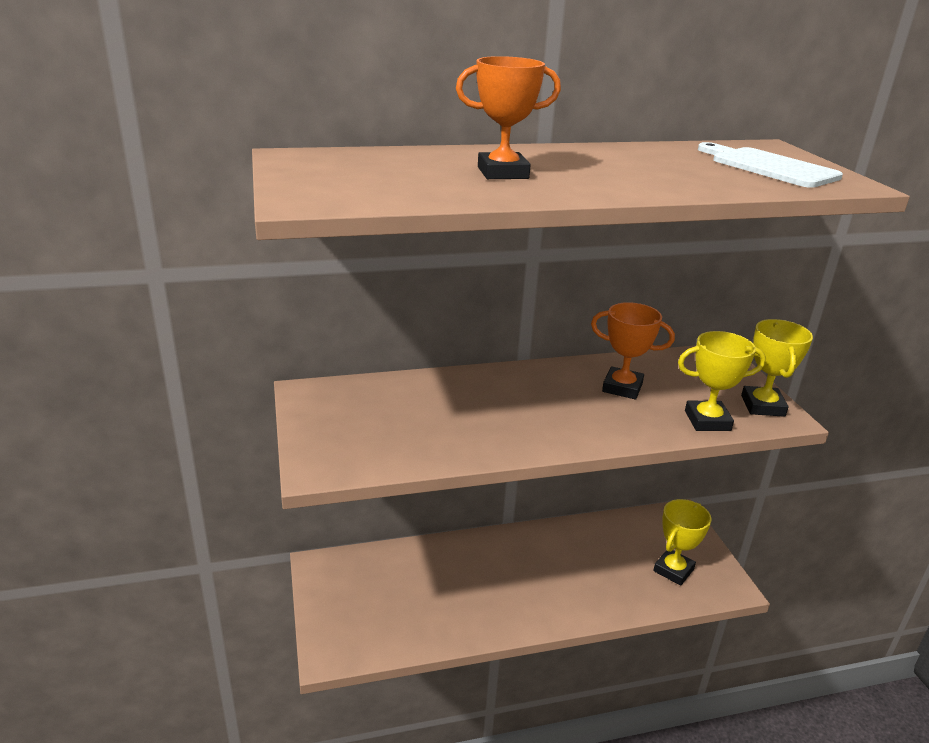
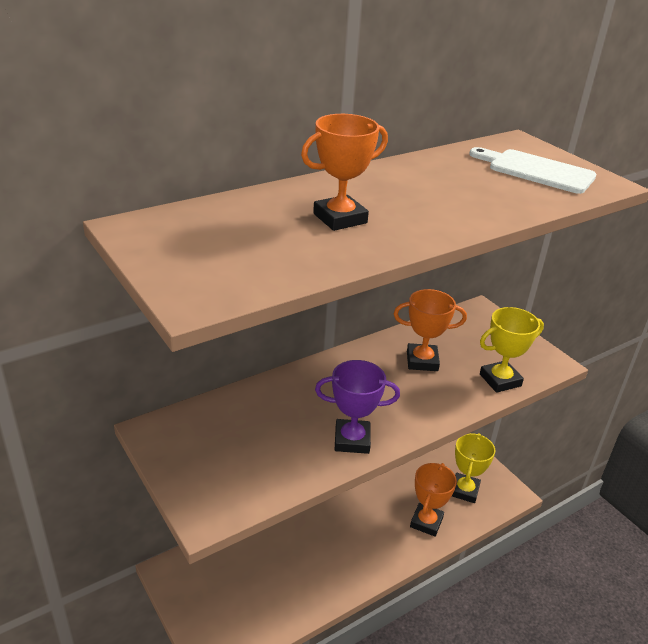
camera: 20 degrees left, 5 degrees up
(503, 439) = (352, 440): none -> purple trophy
(614, 590) = (426, 522): none -> orange trophy
(762, 406) = (533, 355): yellow trophy -> none

